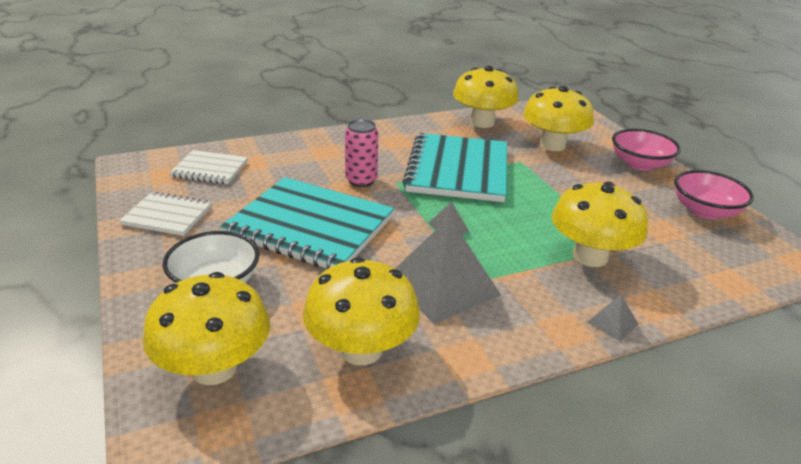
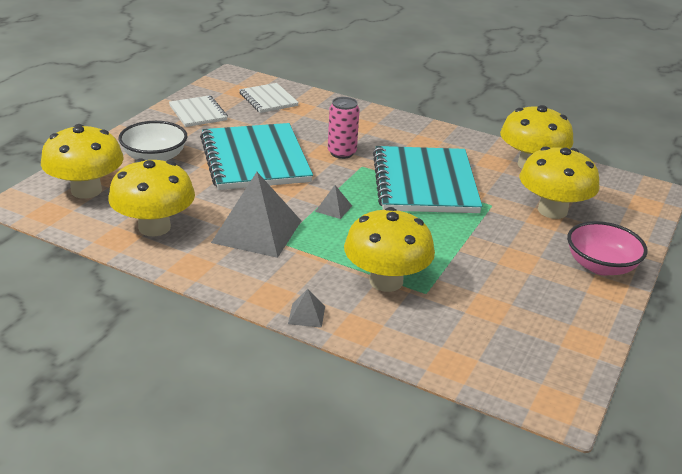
camera: 50 degrees right, 0 degrees up
(458, 170) = (424, 183): turquoise notebook -> turquoise notebook turned 60 degrees counterclockwise
(705, 211) = (566, 324): pink bowl -> none

